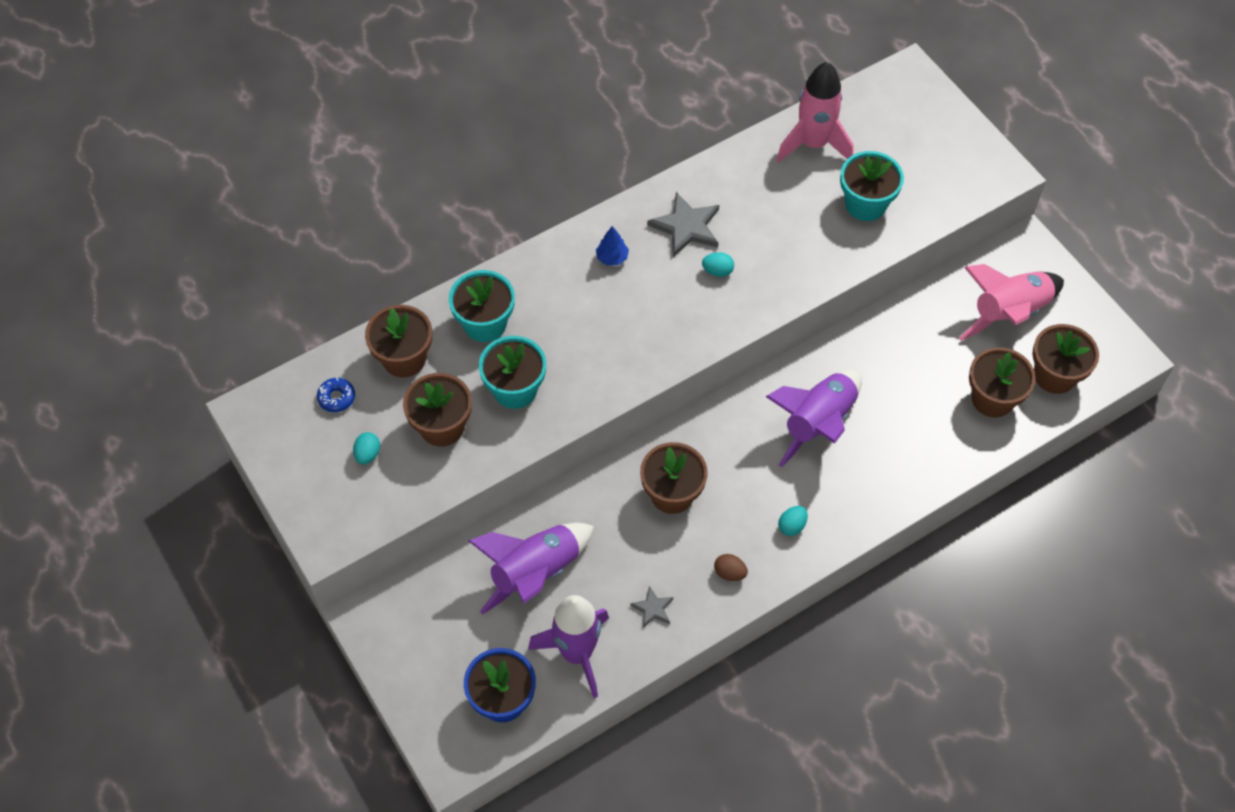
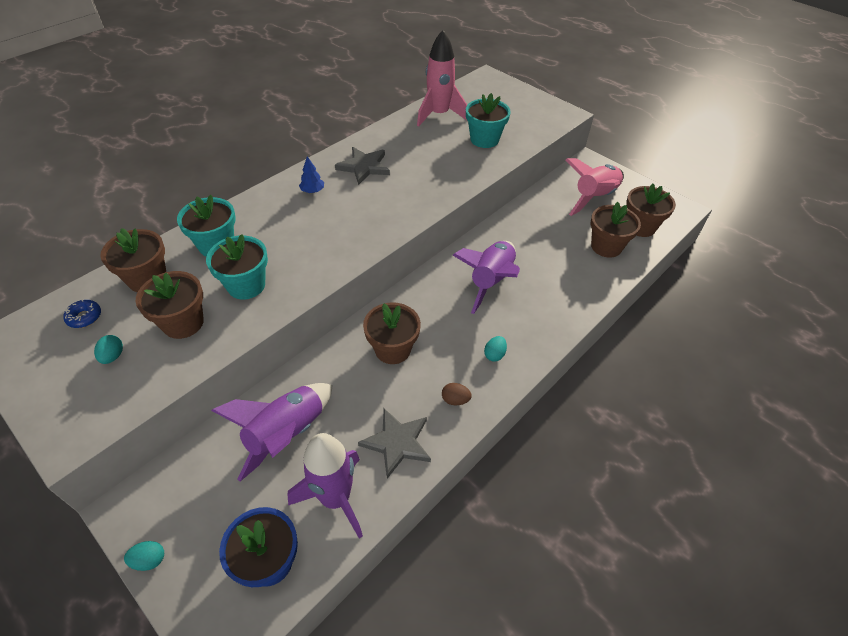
camera: 15 degrees left, 10 degrees down
(653, 608) = (397, 443): grey star -> grey star, size x1.87
(717, 271) = (393, 188): turquoise egg -> turquoise egg (149, 560)

